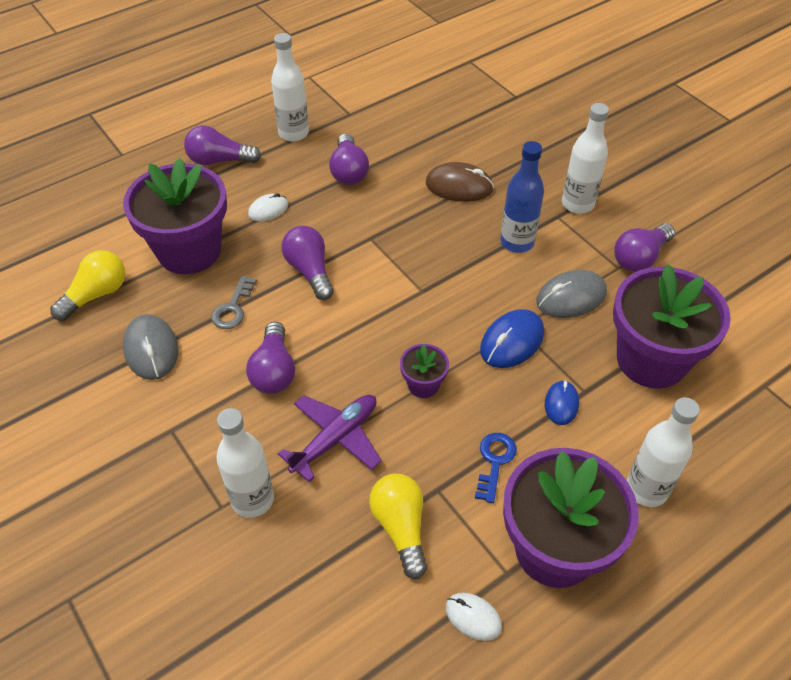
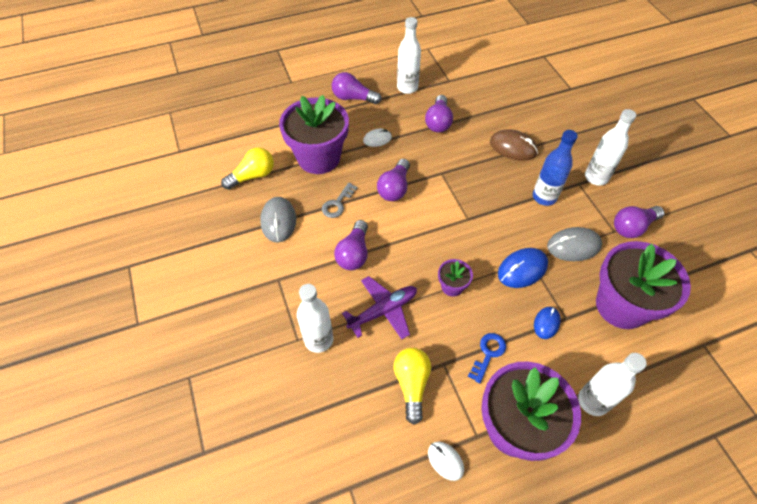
camera: 15 degrees right, 5 degrees up
(310, 271) = (394, 188): purple light bulb -> purple light bulb turned 150 degrees counterclockwise

